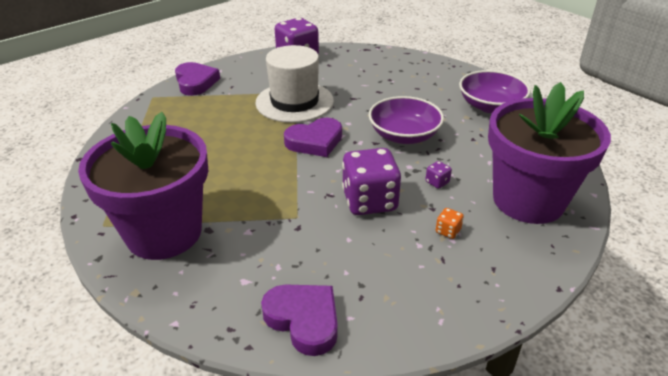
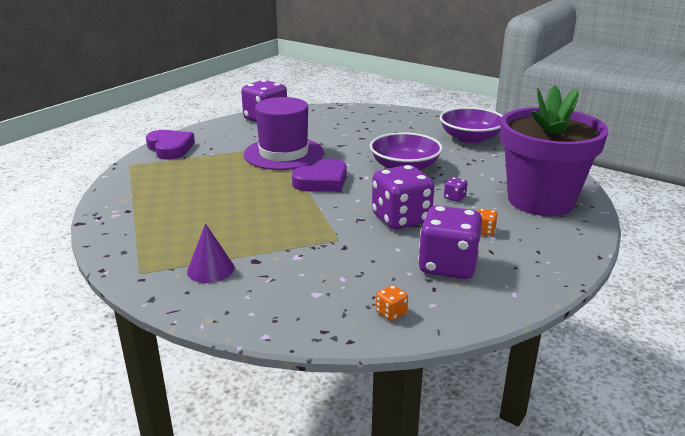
camera: 15 degrees left, 10 degrees down
(164, 233) = (210, 269): purple flower pot -> purple cone
(294, 102) = (283, 153): white hat -> purple hat
(304, 320) = (391, 313): purple heart -> orange dice
(388, 270) = (448, 265): none -> purple dice

